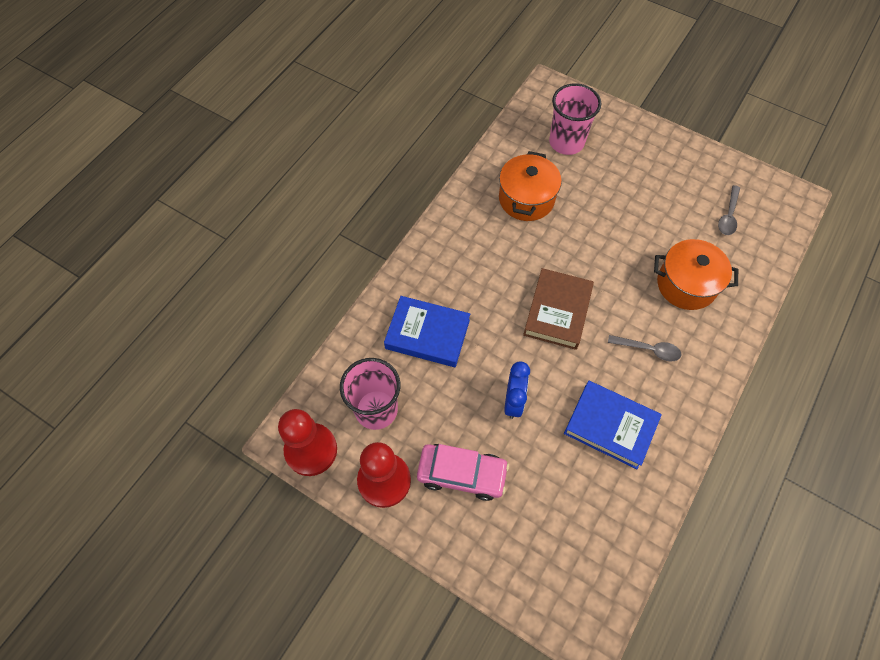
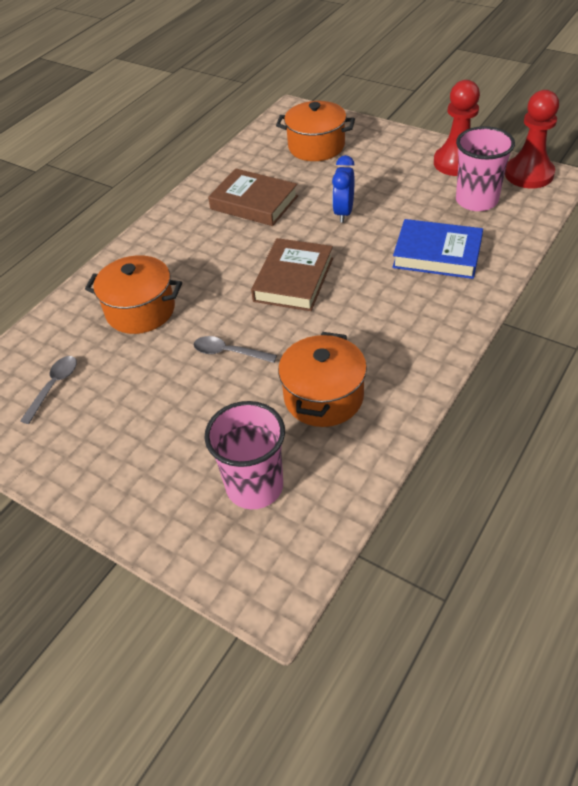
camera: 175 degrees left, 15 degrees down
(462, 474) = (389, 170): pink car -> none
(548, 533) = (316, 146): none -> orange pot
(610, 426) = (254, 203): blue book -> brown book
(648, 349) = (202, 254): grey spoon -> grey spoon (229, 352)

